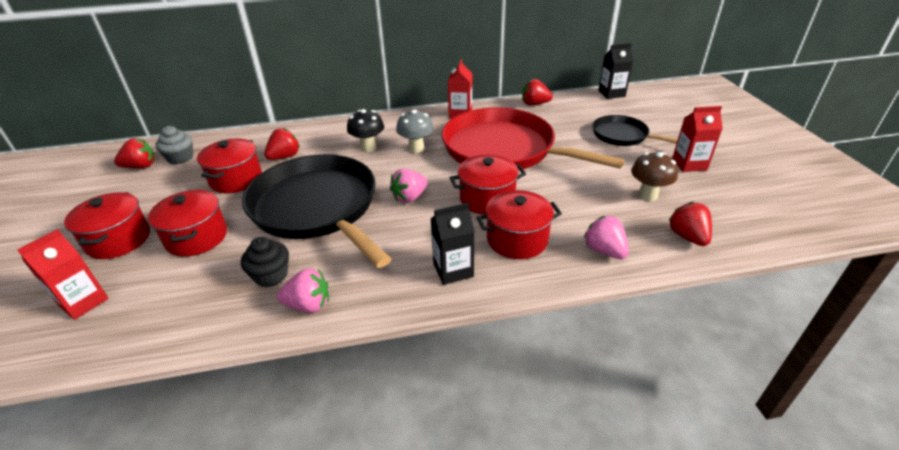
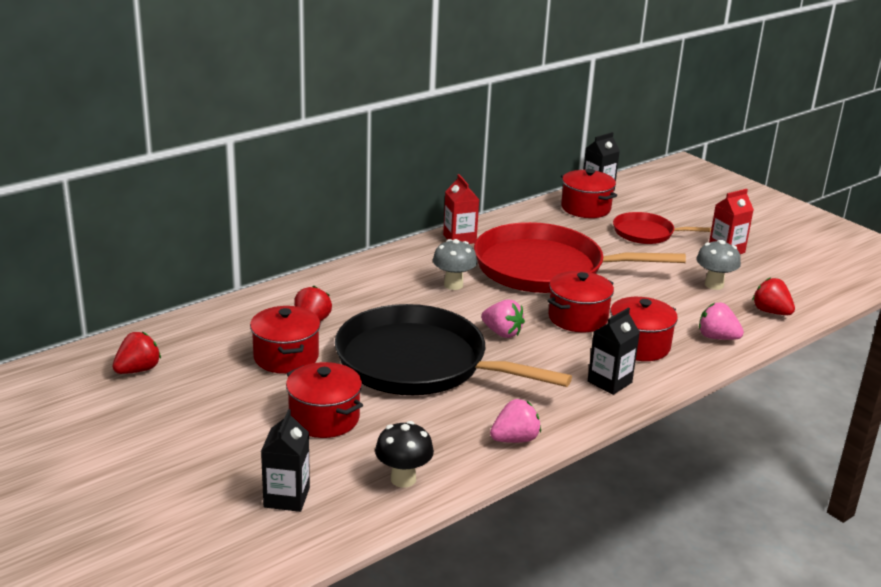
camera: 30 degrees left, 10 degrees down
(84, 302) = (286, 497): red carton -> black carton
(118, 240) = (236, 442): red pot -> red pot (585, 208)
(180, 158) = (177, 350): grey cupcake -> none
(271, 275) = (449, 428): black cupcake -> none
(368, 148) = (398, 294): black mushroom -> black mushroom (403, 479)
(409, 197) = (502, 333): pink strawberry -> pink strawberry turned 75 degrees counterclockwise
(534, 104) = (529, 214): red strawberry -> none
(622, 135) = (646, 233): black pan -> red pan
(648, 195) = (714, 285): brown mushroom -> grey mushroom

